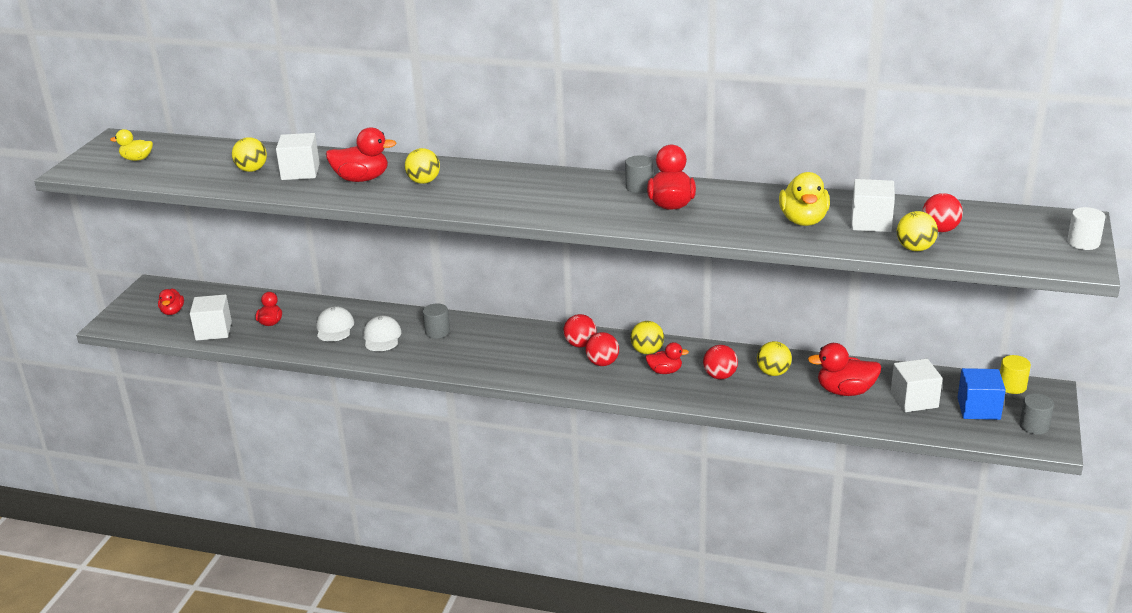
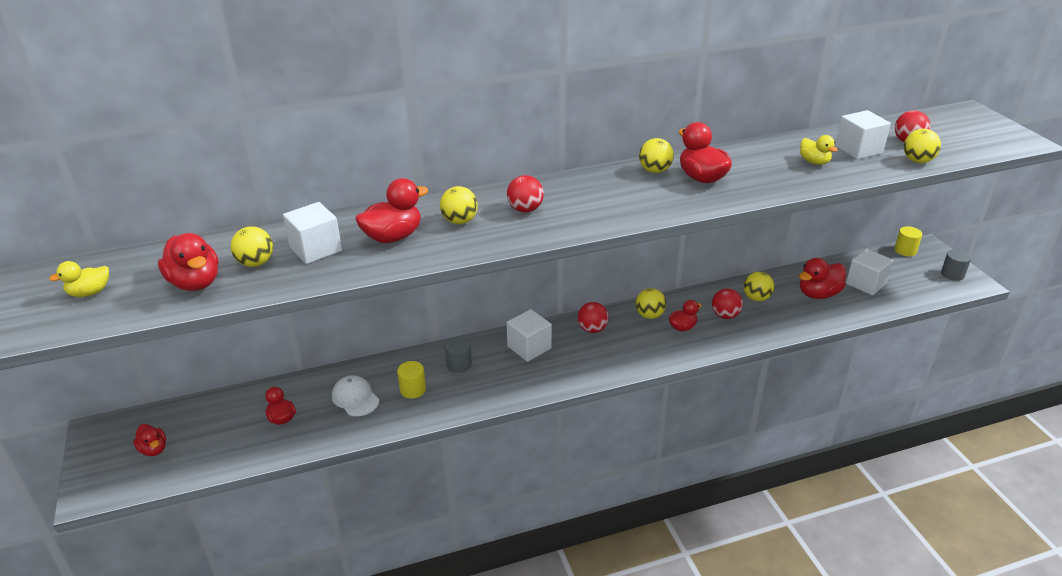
camera: 35 degrees left, 5 degrees up
(201, 171) = (195, 283): none -> red duck
(213, 331) = (226, 452): white cube -> white cube (529, 347)
(382, 337) = (413, 390): white cap -> yellow cylinder
(602, 363) = (628, 339): red ball -> red ball (525, 209)
(639, 187) = (655, 171): grey cylinder -> yellow ball
(803, 220) = (814, 162): yellow duck -> yellow duck, size x0.62
(978, 409) = (908, 274): blue cube -> none
(1083, 243) = (999, 125): white cylinder -> none

